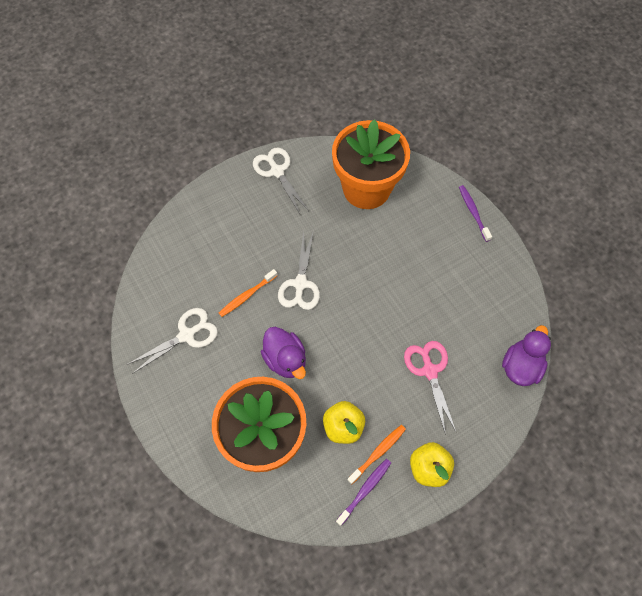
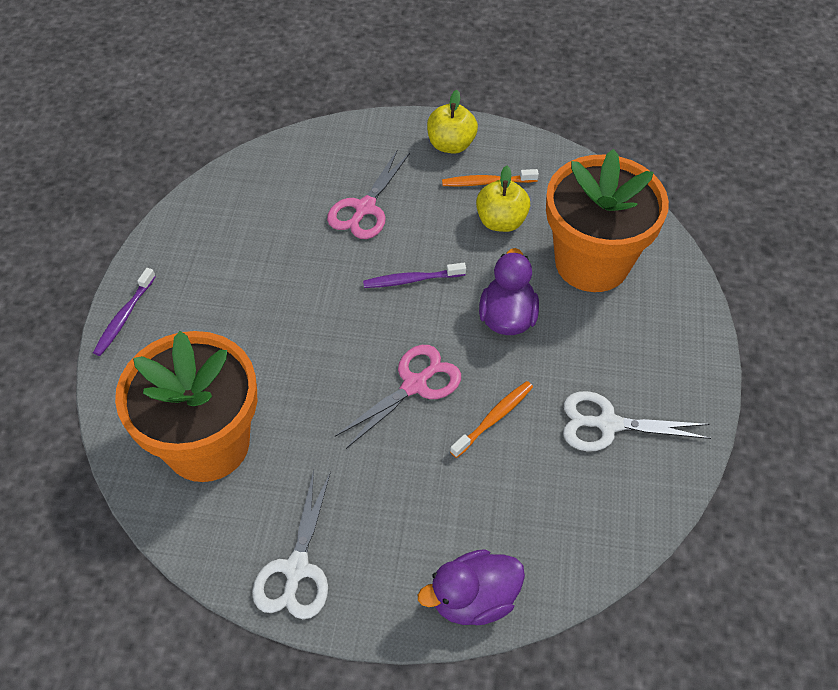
camera: 140 degrees left, 10 degrees down
(247, 296) = (494, 418): orange toothbrush -> orange toothbrush turned 45 degrees counterclockwise
(300, 284) = (415, 385): white scissors -> pink scissors
(365, 490) = (527, 166): purple toothbrush -> purple toothbrush (411, 280)
(520, 366) = (274, 156): purple duck -> purple duck (473, 599)

